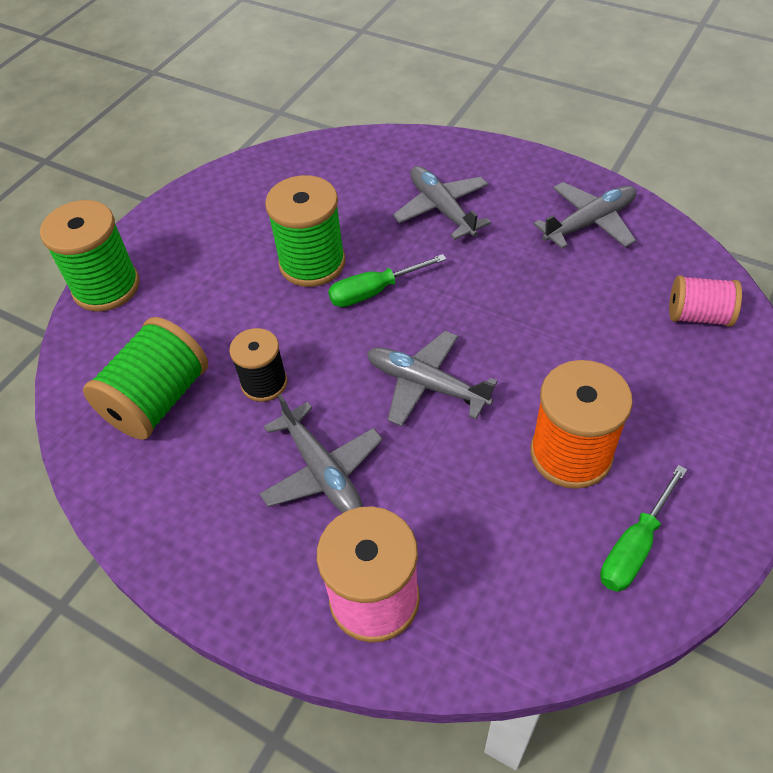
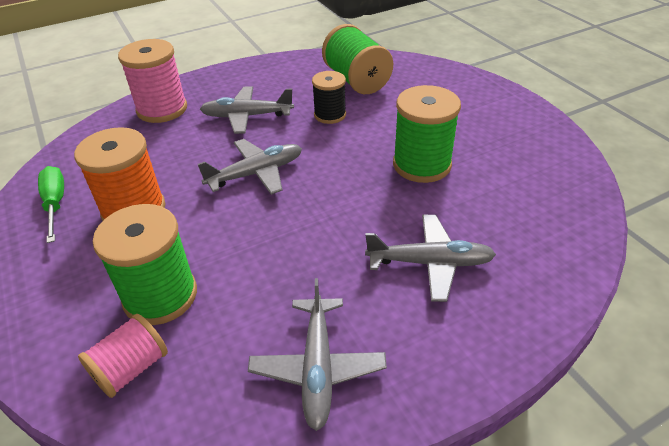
camera: 120 degrees right, 10 degrees down
(106, 287) = (471, 81): green spool -> green spool (160, 296)
(374, 292) = (363, 183): green screwdriver -> none

